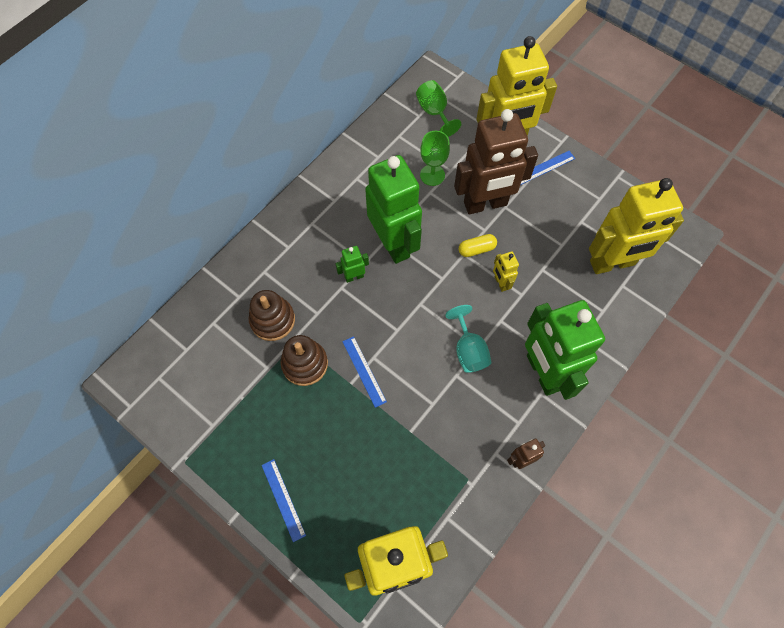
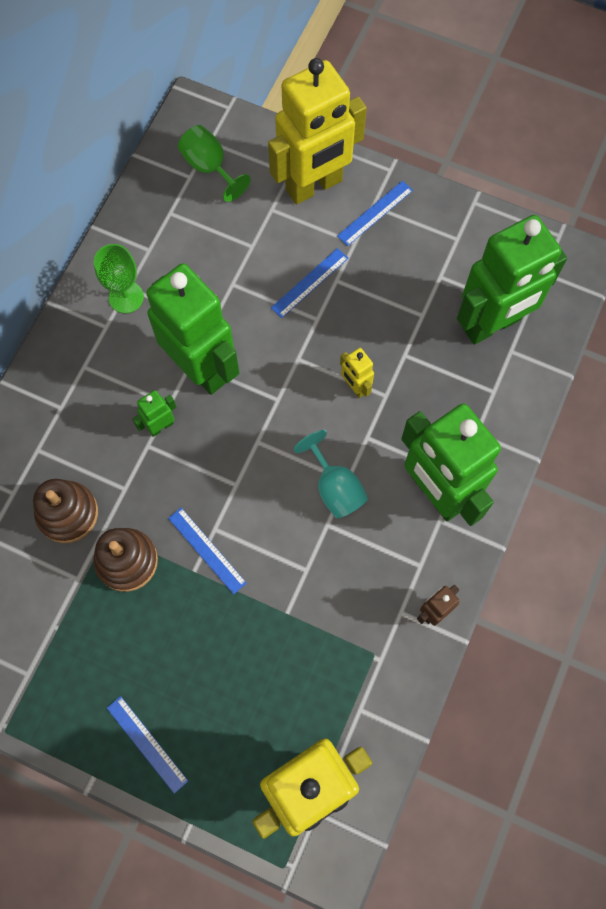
camera: 15 degrees left, 5 degrees up
(432, 175) = (229, 258): green goblet -> green goblet (126, 297)
(476, 249) = (313, 348): yellow capsule -> none
(485, 204) = (309, 283): brown robot -> blue ruler
(612, 263) = (492, 324): yellow robot -> green robot

